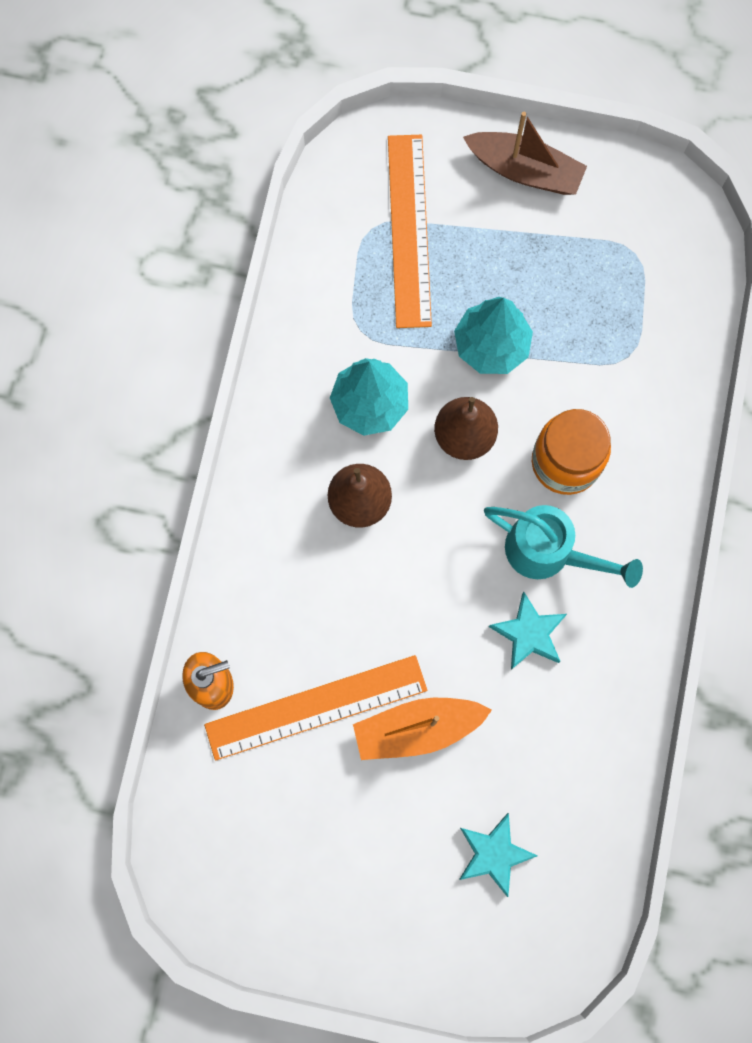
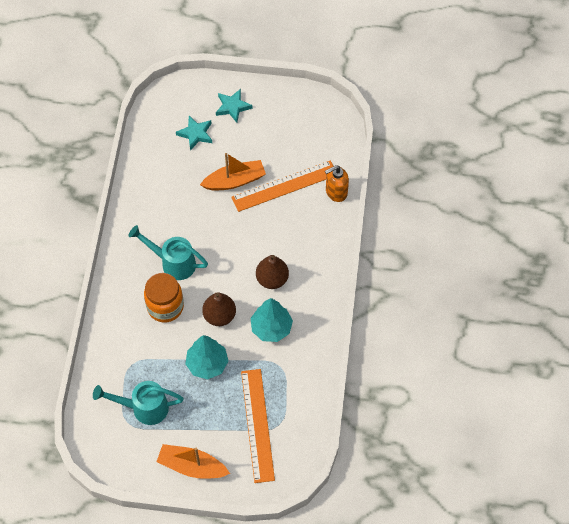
camera: 175 degrees right, 15 degrees down
(525, 171) = (192, 466): brown boat -> orange boat
(529, 633) = (182, 225): turquoise star -> turquoise star (232, 107)
(606, 276) = (143, 408): none -> turquoise watering can

